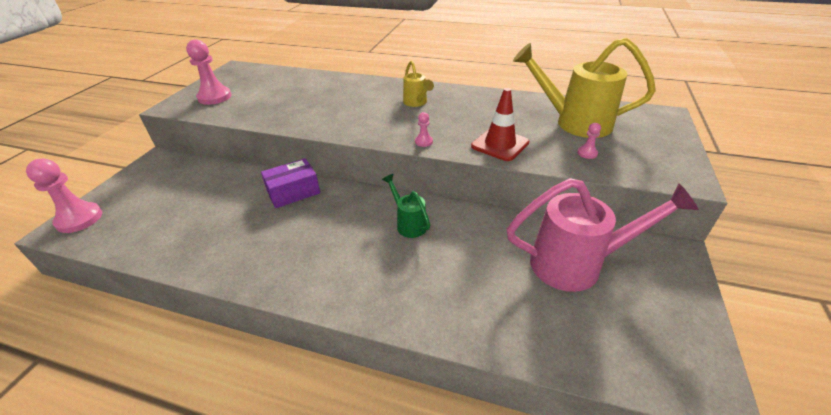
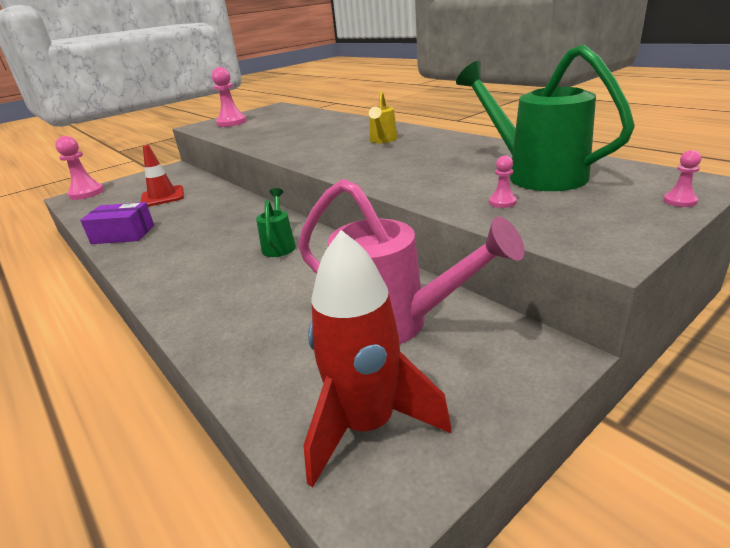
camera: 35 degrees right, 10 degrees down
(293, 192) = (225, 204): purple box -> purple box (123, 234)
(423, 141) = (339, 168): pink pawn -> pink pawn (679, 201)
(500, 144) = (410, 180): red traffic cone -> red traffic cone (162, 197)
(574, 123) = (535, 174): yellow watering can -> green watering can
(649, 344) = (367, 425): none -> red rocket

